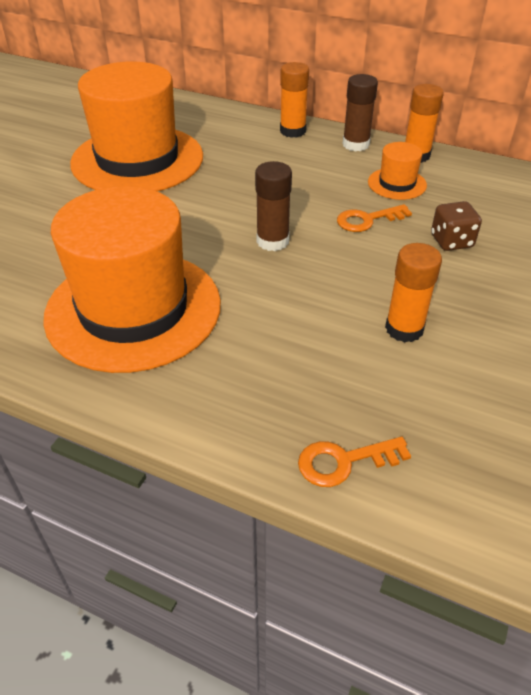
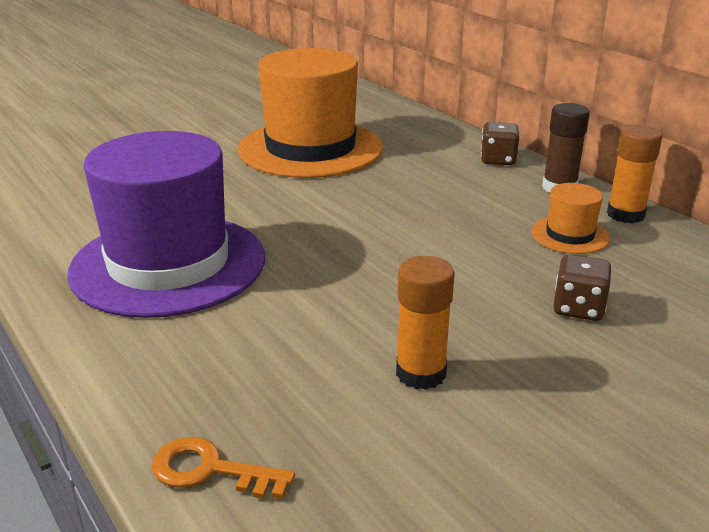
camera: 30 degrees right, 15 degrees down
(133, 309) = (169, 264): orange hat -> purple hat
(272, 241) = (365, 248): brown glue stick -> none
(292, 131) = (498, 160): orange glue stick -> brown dice
(367, 220) = (494, 259): orange key -> none

